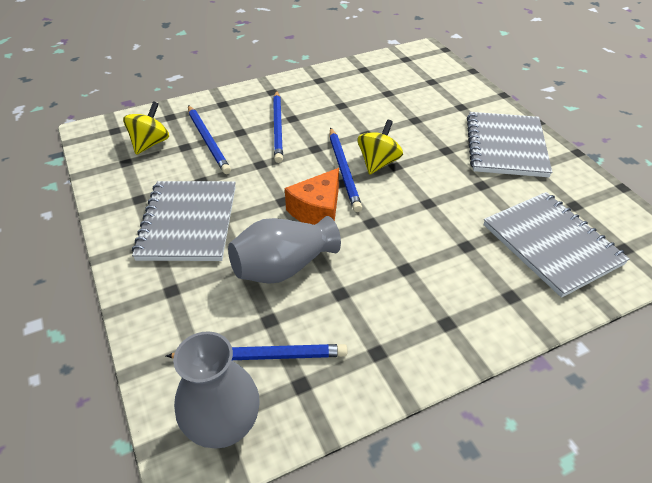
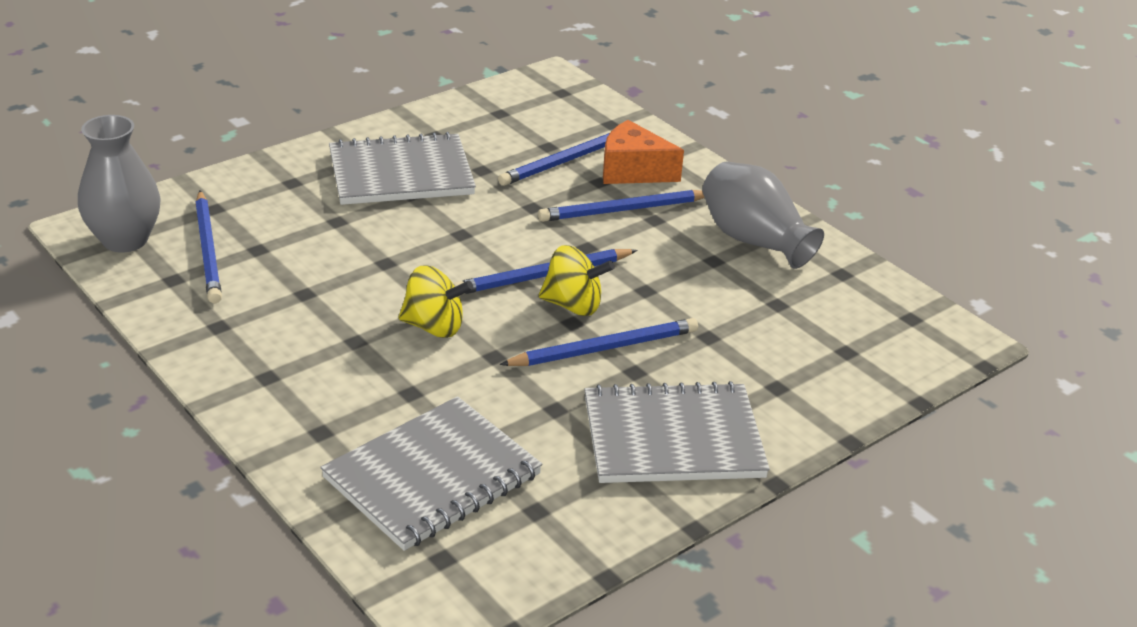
camera: 75 degrees right, 10 degrees down
(150, 143) = (543, 121): yellow spinning top -> yellow spinning top (434, 327)
(283, 267) = (339, 248): grey vase -> grey vase (754, 240)
(317, 211) = (448, 262): orange cheese -> orange cheese (633, 171)
(423, 157) = (604, 348): none -> blue pencil

